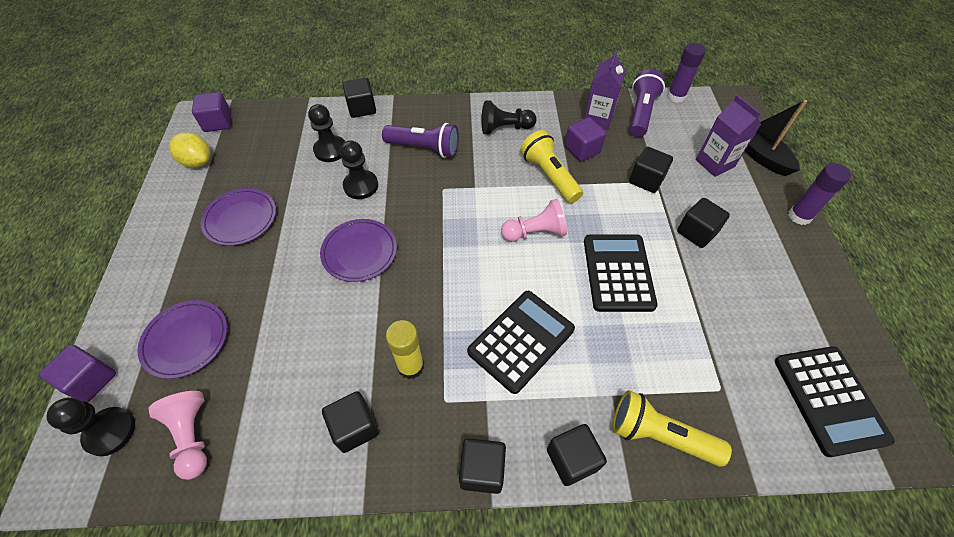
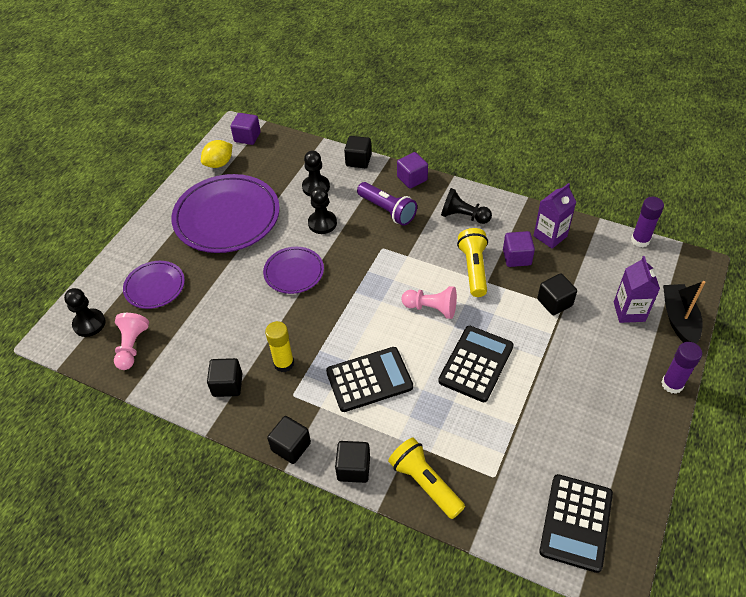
camera: 30 degrees right, 5 degrees down
(91, 380) = (91, 288): purple cube -> purple cube (412, 179)
(197, 162) = (219, 164): yellow lemon -> yellow lemon turned 75 degrees clockwise
(240, 219) = (227, 217): purple plate -> purple plate, size x1.89
(641, 113) = (594, 244): purple flashlight -> none
(696, 232) = (566, 360): black cube -> none

